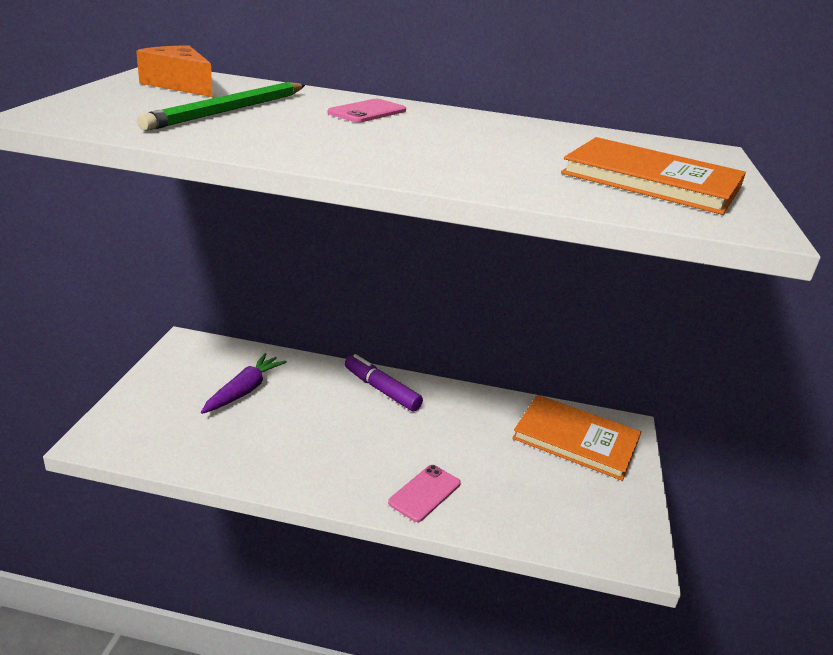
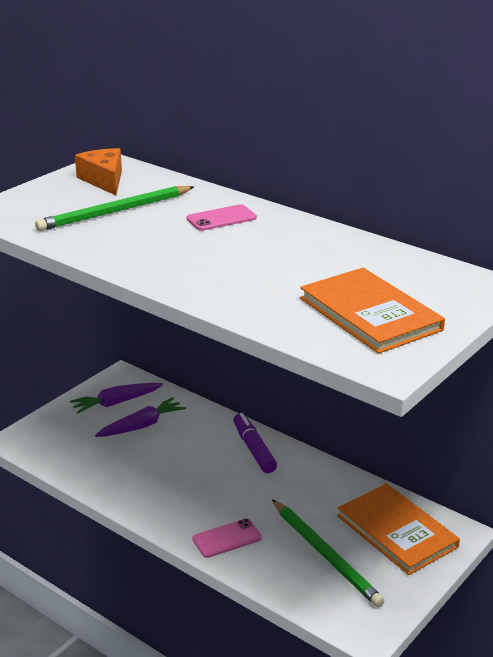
camera: 30 degrees right, 0 degrees up
(198, 372) = (116, 403): none -> purple carrot
(534, 482) = (325, 555): none -> green pencil

